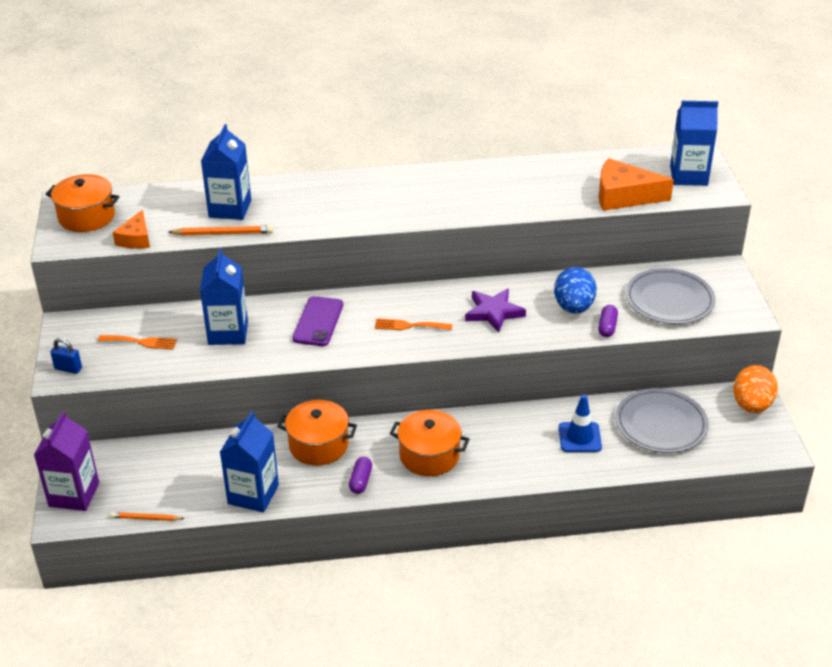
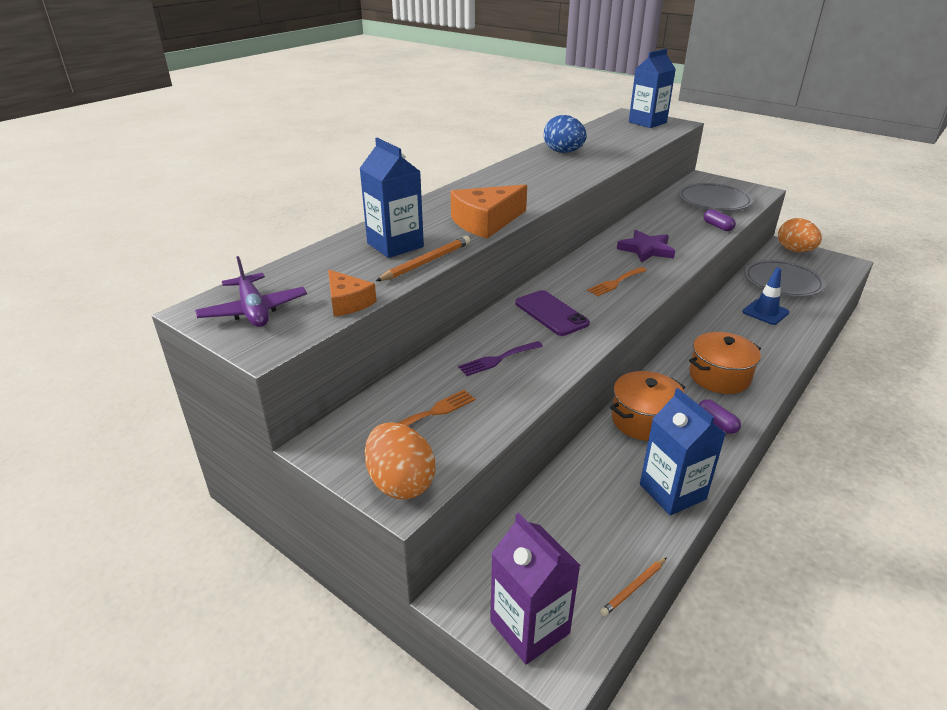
camera: 45 degrees left, 5 degrees down
(68, 368) = (400, 483): blue padlock -> orange egg
(86, 217) = (254, 310): orange pot -> purple plane
(228, 333) = (498, 359): blue carton -> purple fork
(573, 307) = (680, 226): blue egg -> blue egg (563, 152)
(624, 196) = (640, 140): orange cheese -> orange cheese (486, 222)

